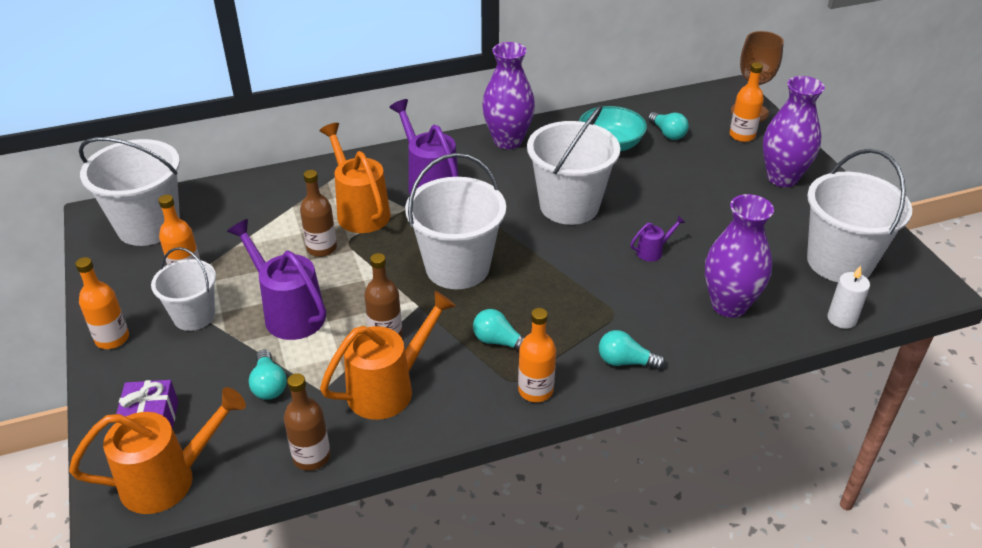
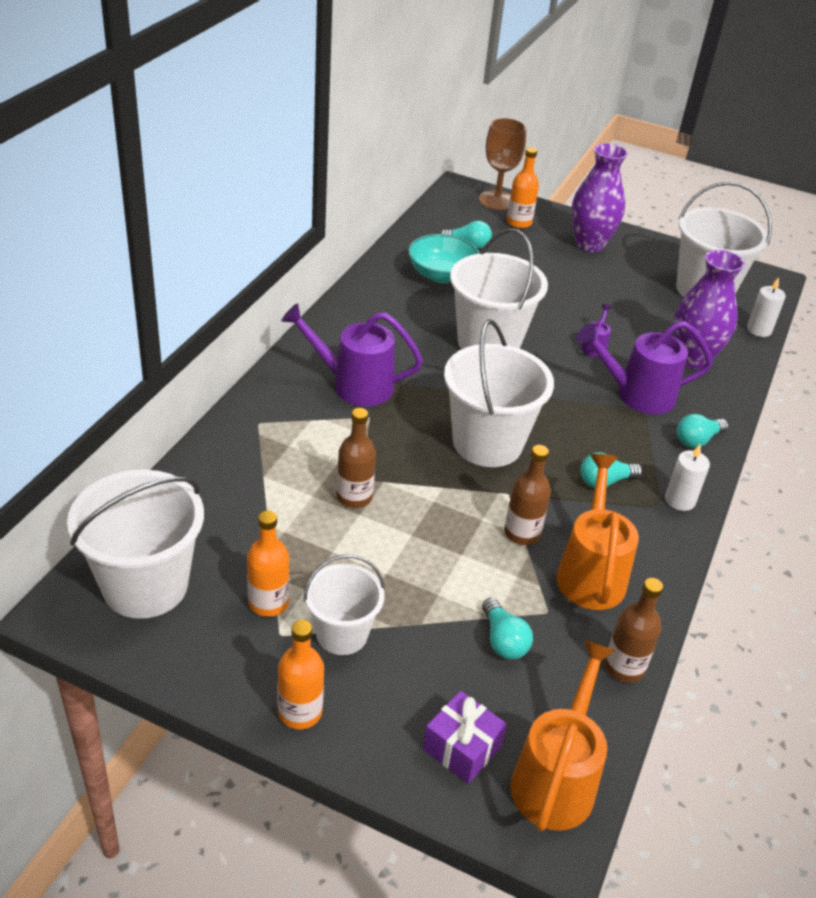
camera: 50 degrees left, 0 degrees up
(269, 385) = (503, 640): turquoise light bulb -> turquoise light bulb turned 45 degrees clockwise
(288, 312) = (418, 571): purple watering can -> purple watering can (636, 395)
(359, 210) = (332, 443): orange watering can -> none
(508, 141) = (358, 311): purple vase -> none
(535, 390) = (680, 500): orange bottle -> white candle

